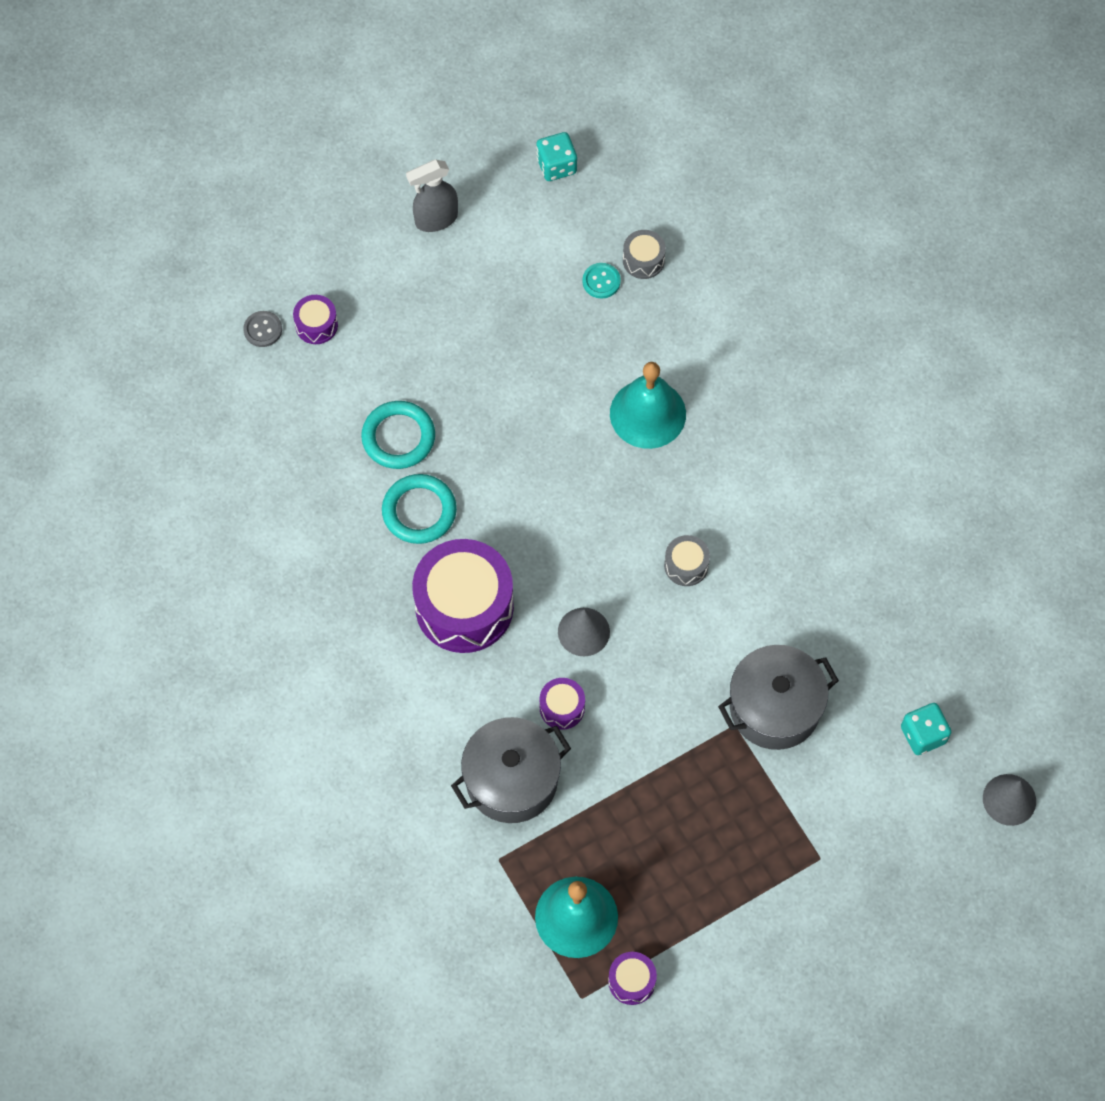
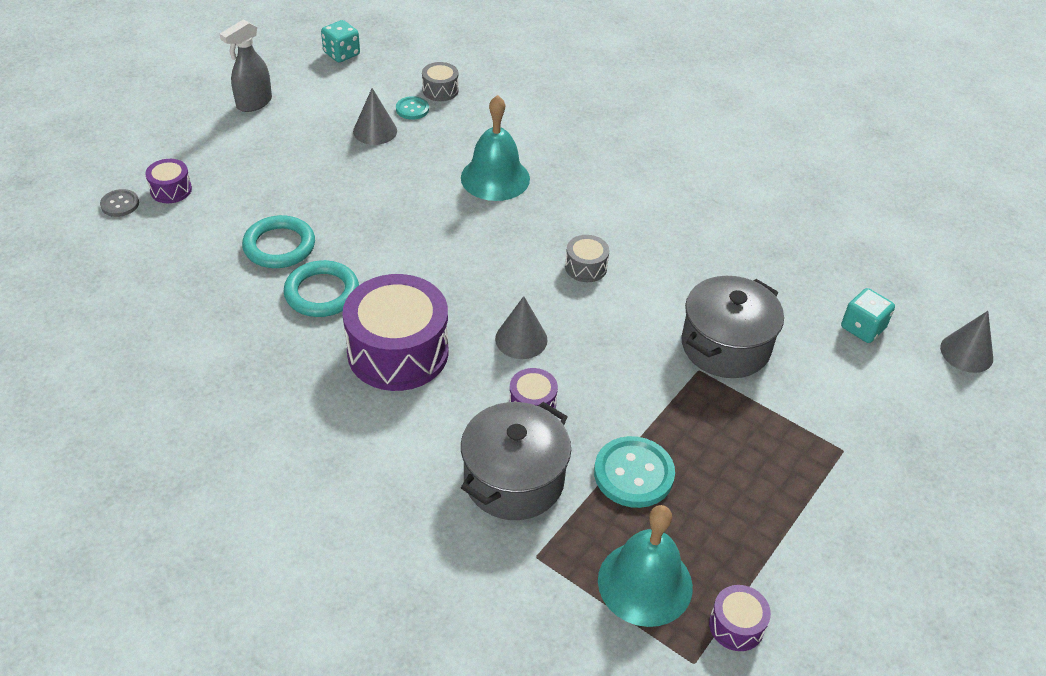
camera: 25 degrees left, 20 degrees down
(549, 303) = (375, 131): none -> grey cone
(618, 812) = (633, 474): none -> turquoise button

